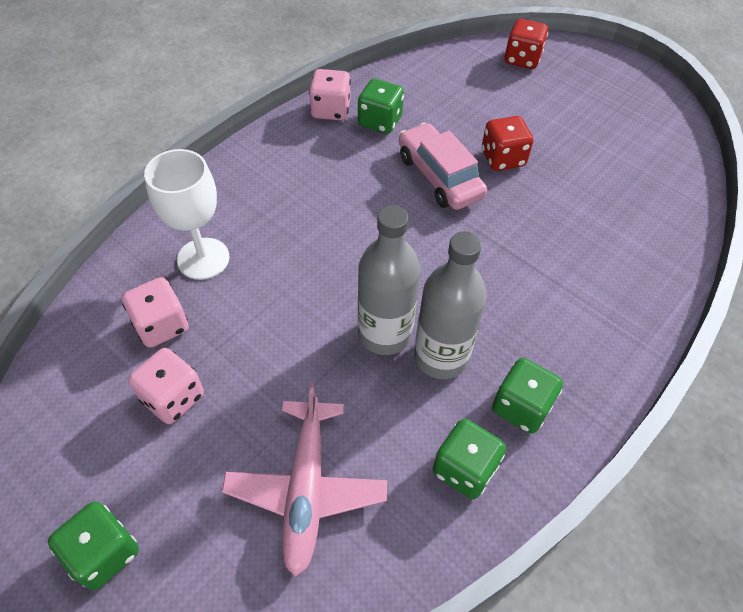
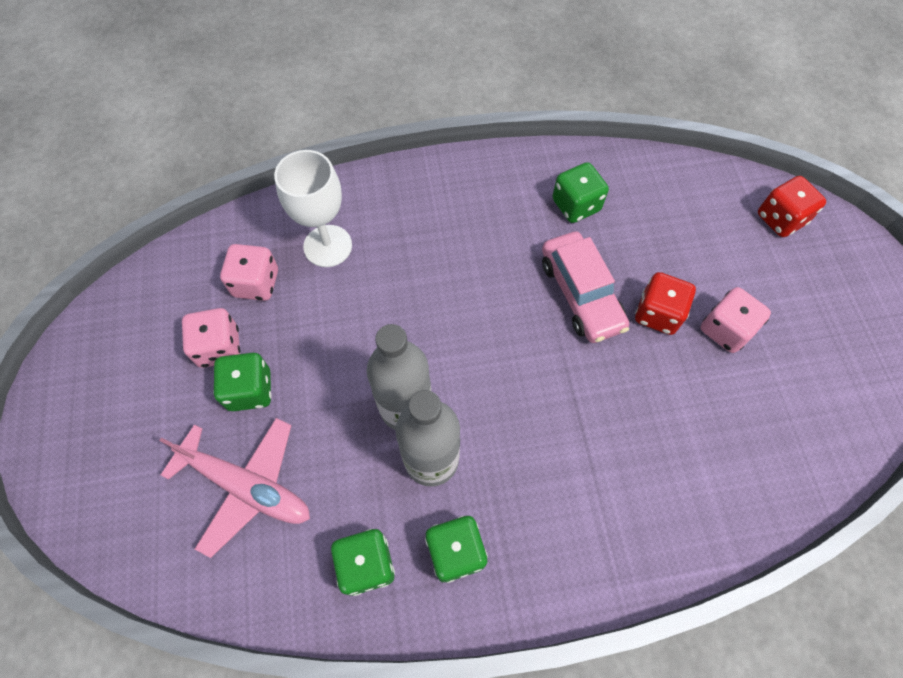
camera: 40 degrees right, 10 degrees up
(104, 553) = (95, 429): green dice -> green dice (250, 390)
(306, 488) = (246, 486): pink plane -> pink plane turned 105 degrees counterclockwise
(331, 110) = (542, 168): pink dice -> pink dice (725, 330)
(439, 176) = (580, 294): pink car -> pink car turned 150 degrees clockwise

